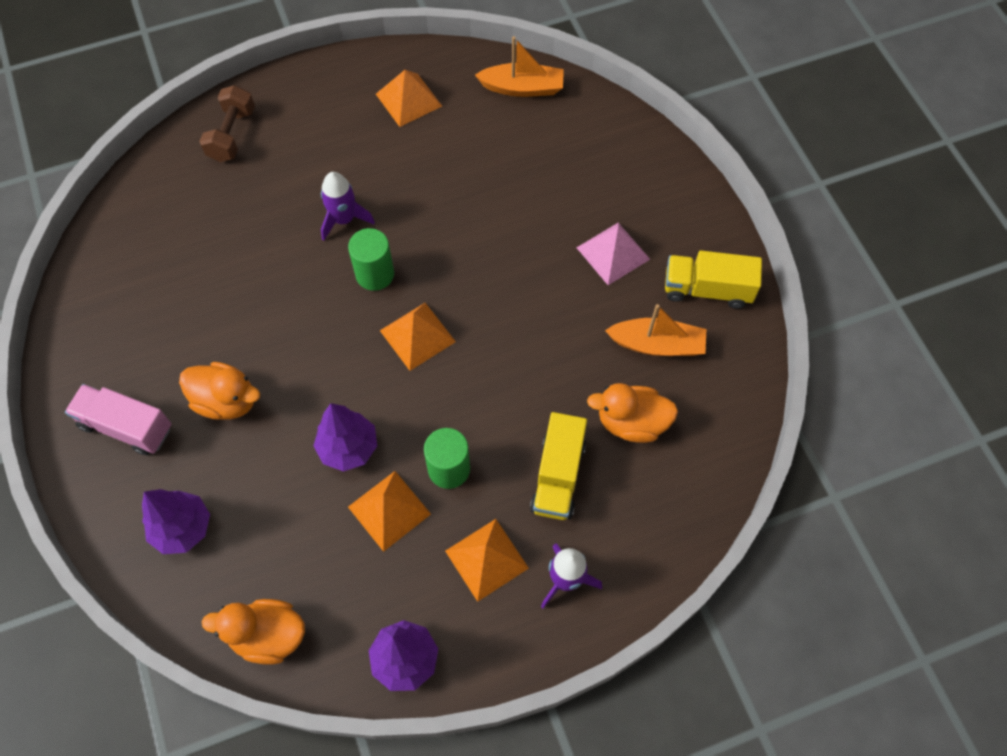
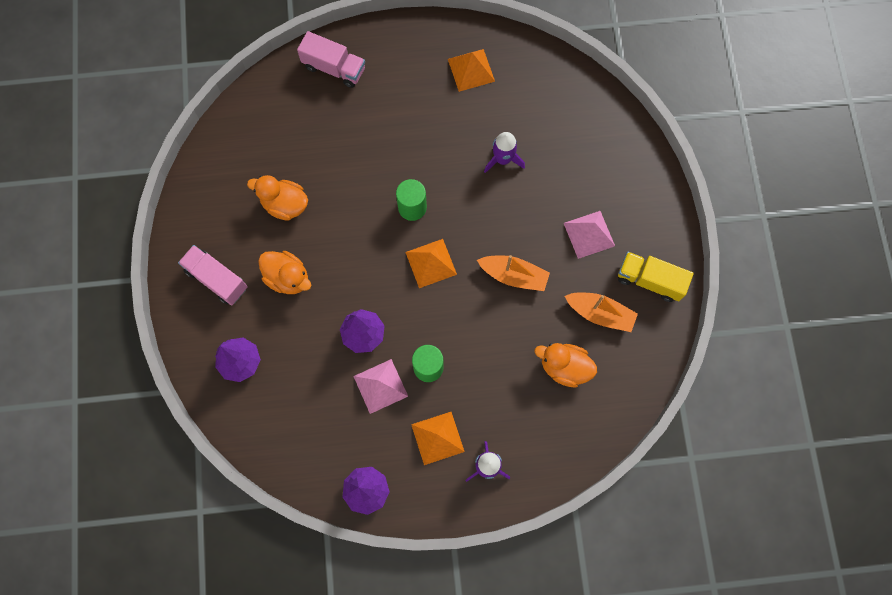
camera: 15 degrees right, 10 degrees up
(232, 135) = (334, 68): brown dumbbell -> pink truck
(268, 635) = (281, 450): orange duck -> orange duck (285, 204)
(344, 219) = (400, 158): purple rocket -> purple rocket (503, 159)
(389, 510) = (380, 386): orange pyramid -> pink pyramid
(522, 88) = (559, 80): orange boat -> orange boat (513, 276)
(558, 476) = (502, 392): yellow truck -> none

